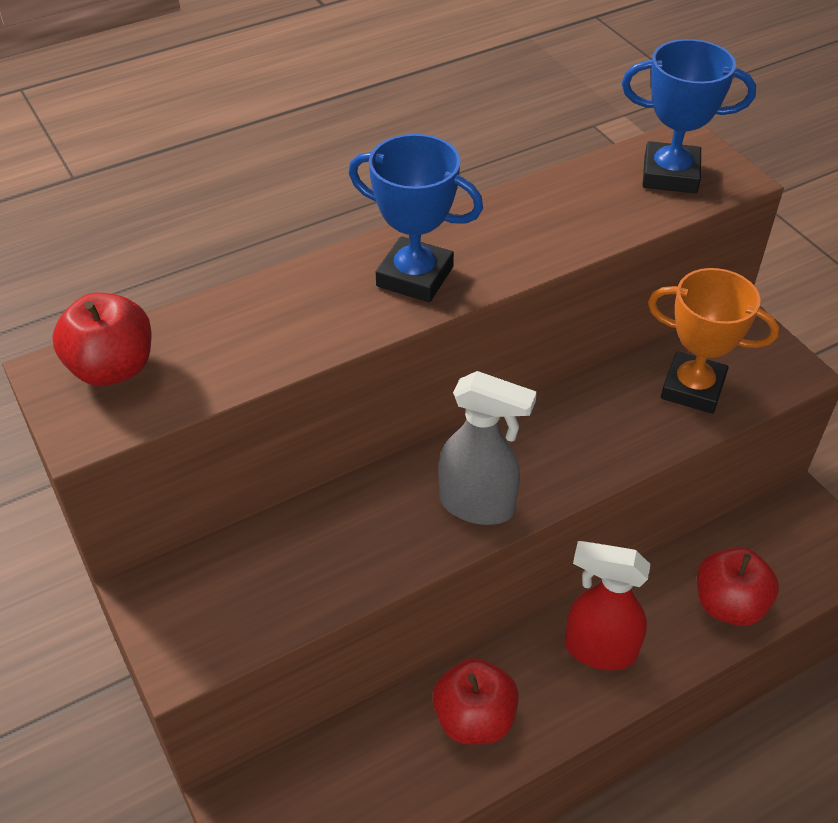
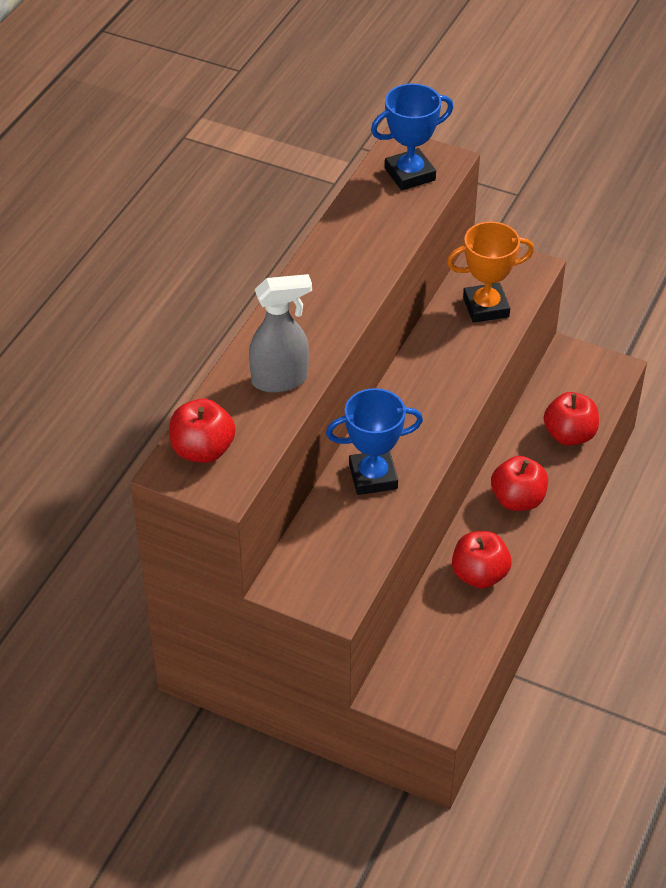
camera: 35 degrees left, 0 degrees up
(415, 276) = (322, 310): blue trophy -> blue trophy (373, 477)
(478, 505) = (423, 438): grey spray bottle -> grey spray bottle (280, 380)
(598, 650) = (517, 500): red spray bottle -> red apple

